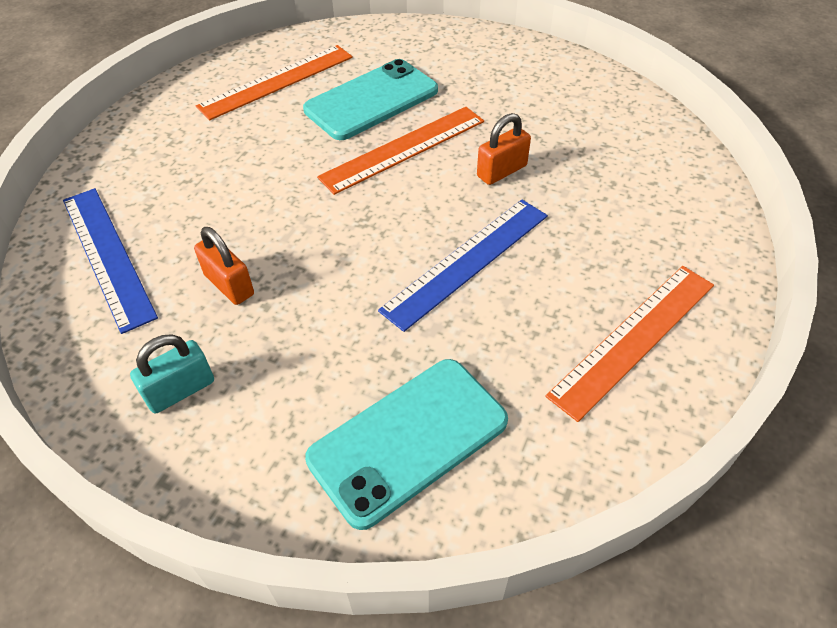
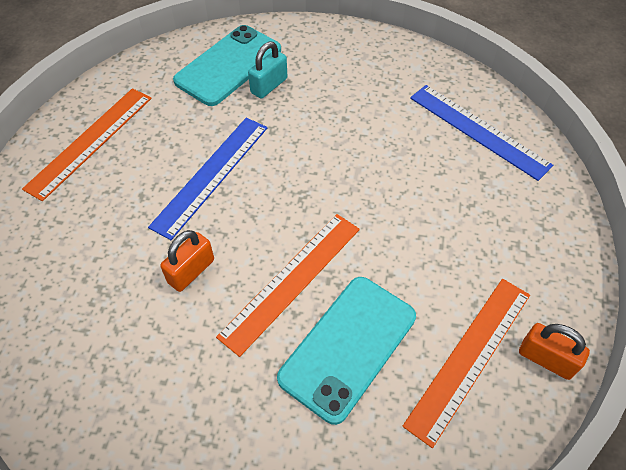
camera: 165 degrees right, 5 degrees up
(180, 390) = (367, 65): turquoise padlock -> turquoise padlock (269, 86)
(229, 285) = (377, 127): orange padlock -> orange padlock (546, 359)

